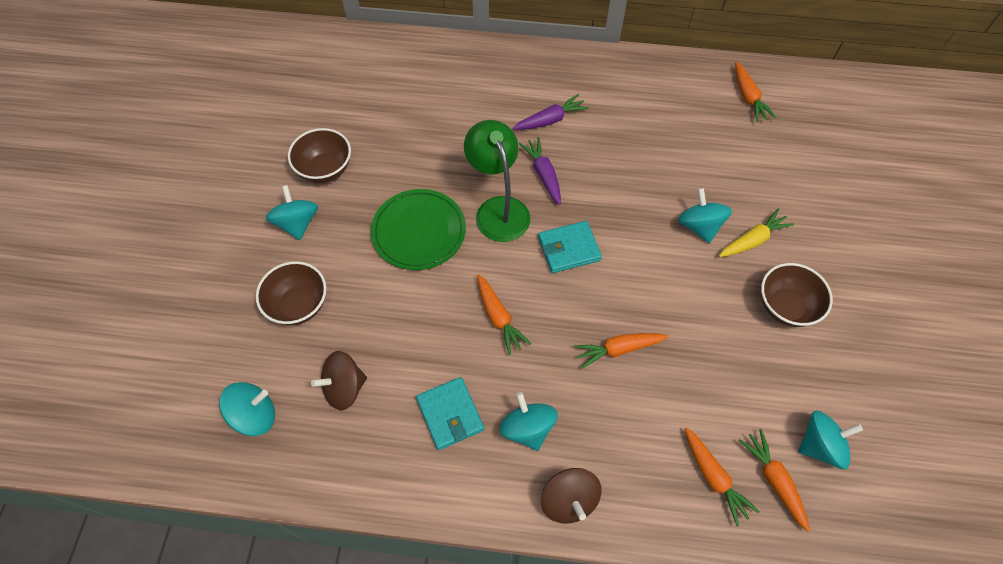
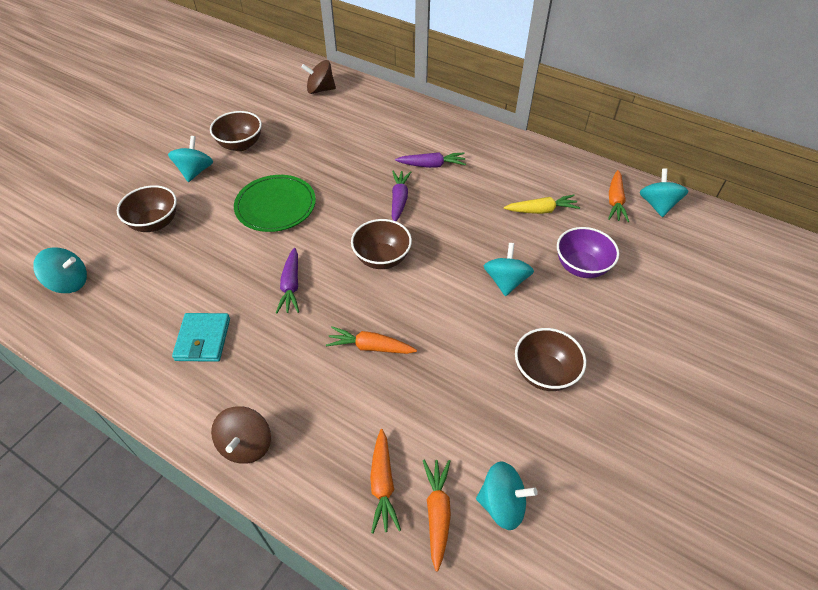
camera: 25 degrees right, 10 degrees down
(344, 388) = (143, 289): brown spinning top -> brown spinning top (320, 90)
(498, 209) = (346, 211): green lamp -> none
(498, 317) = (291, 286): orange carrot -> purple carrot
(527, 428) = (254, 375): turquoise spinning top -> turquoise spinning top (657, 205)
(569, 249) = (382, 258): turquoise wallet -> brown bowl
(752, 240) = (548, 309): yellow carrot -> yellow carrot (541, 210)
(757, 183) = (581, 267): none -> purple bowl

